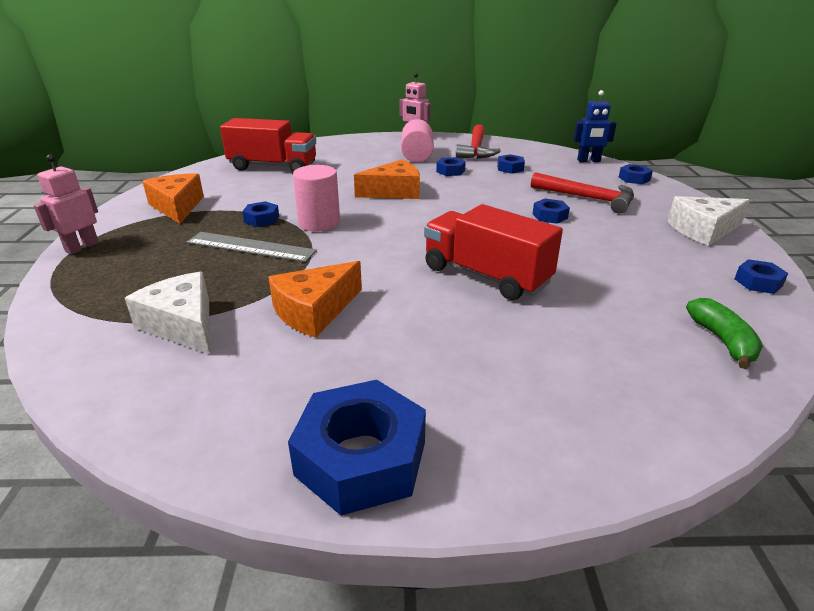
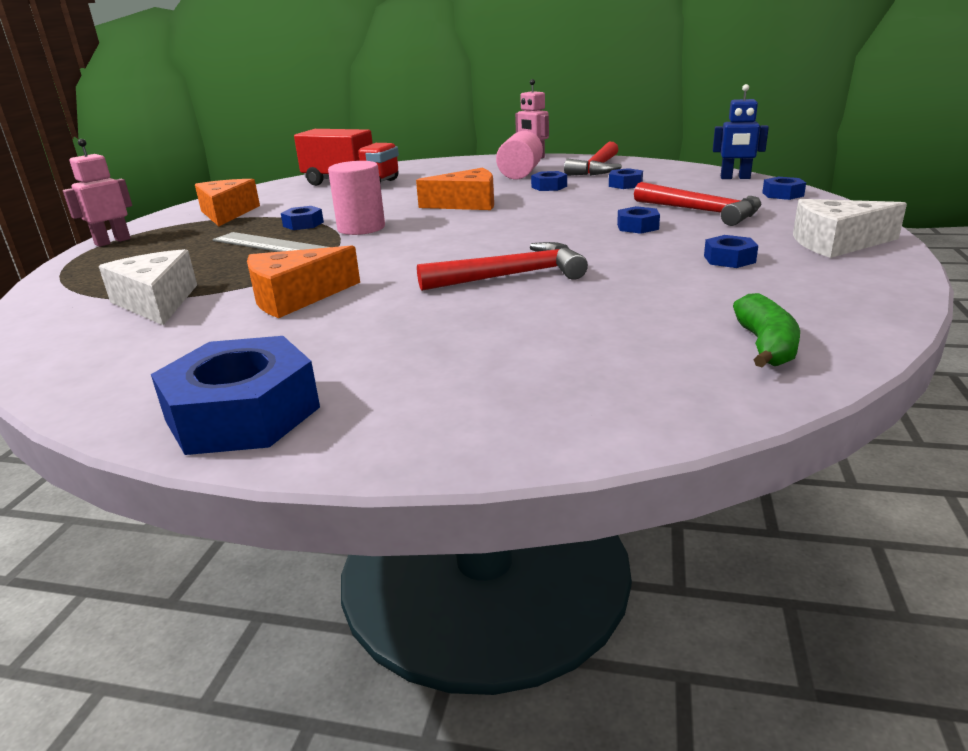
camera: 15 degrees right, 5 degrees down
(486, 275) = (511, 276): red truck -> red hammer
(758, 282) = (870, 294): blue nut -> blue nut (729, 259)

